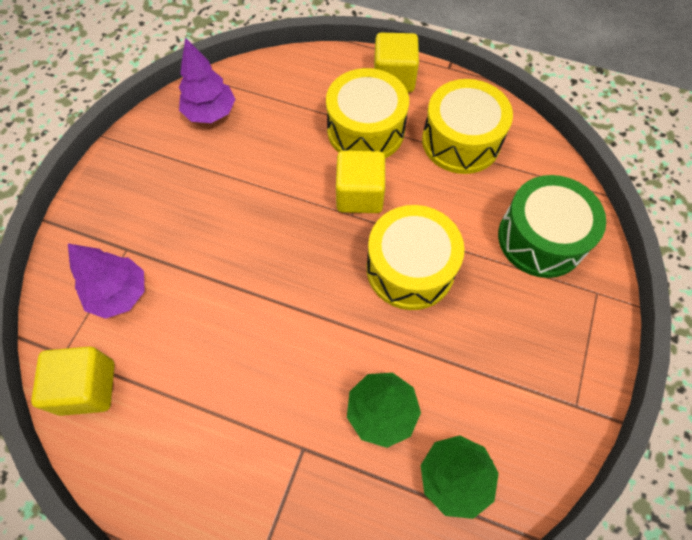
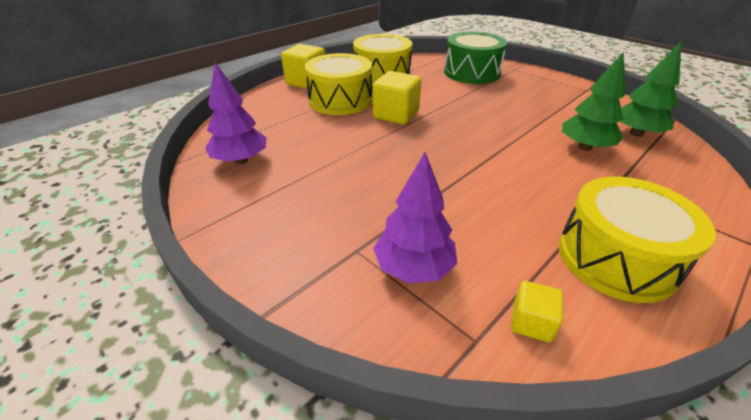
camera: 65 degrees left, 25 degrees down
(87, 387) = (531, 322): yellow cube -> yellow cube, size x0.56
(410, 268) = (471, 112): yellow drum -> yellow drum (616, 258)

